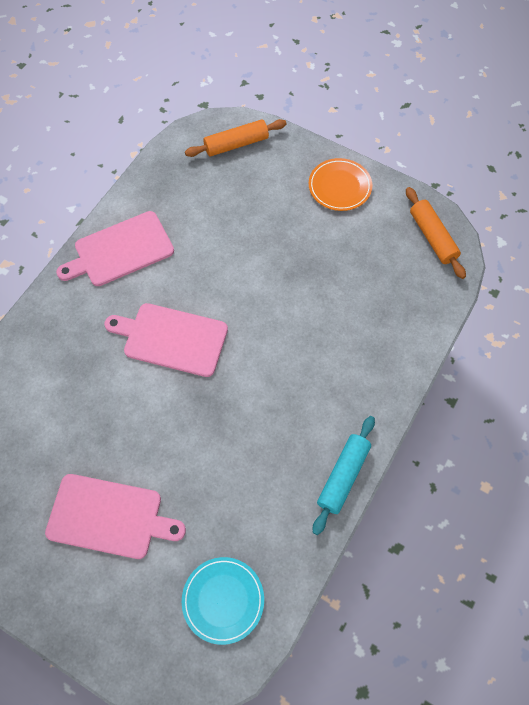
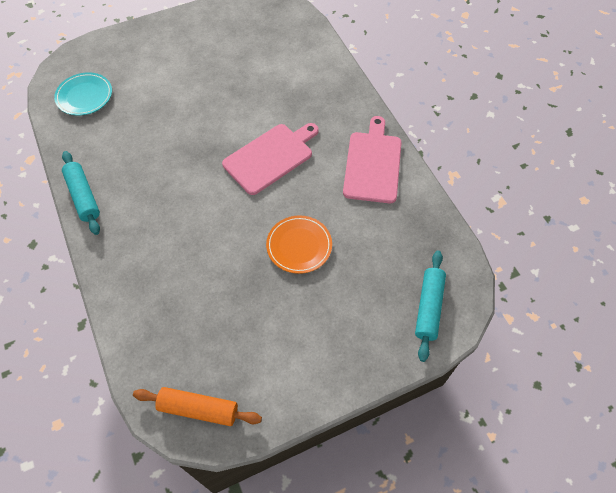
camera: 125 degrees right, 5 degrees down
(109, 517) = (182, 70): pink cutting board -> none
(236, 144) = (428, 307): orange rolling pin -> turquoise rolling pin
(339, 187) = (315, 366): orange plate -> orange plate (299, 246)

